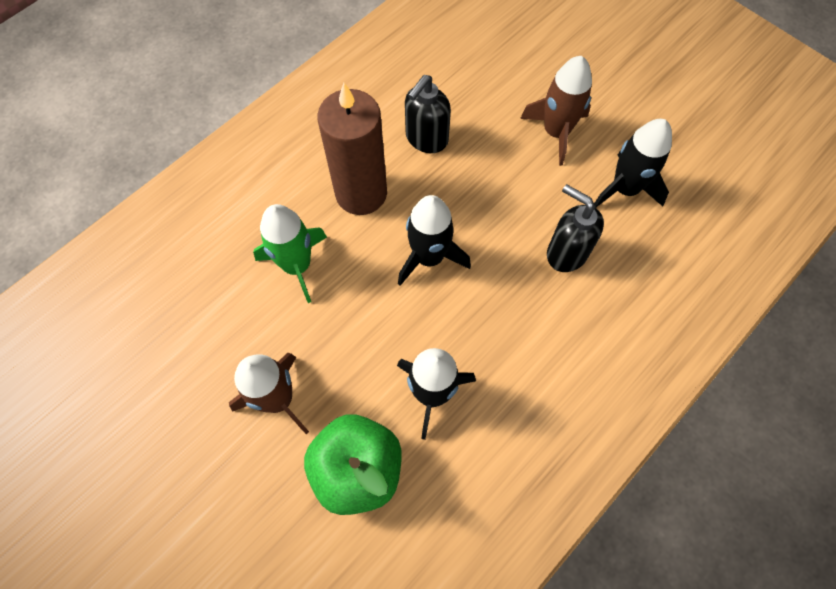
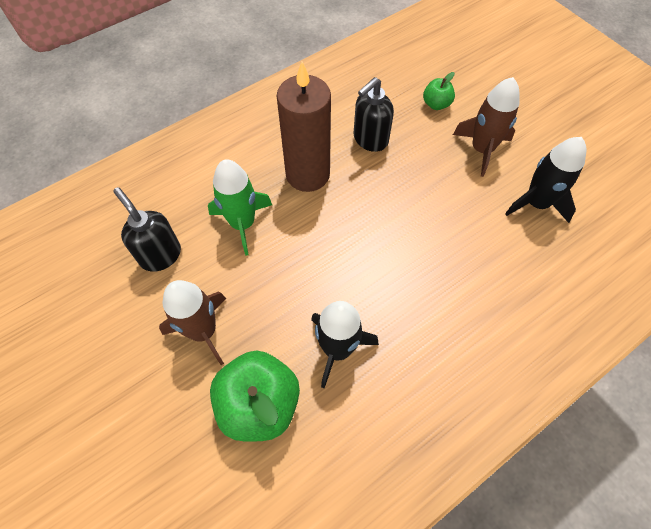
camera: 10 degrees right, 5 degrees down
(429, 257) = (355, 234): black rocket -> none
(496, 82) = (436, 104): none -> green apple
(566, 252) = (476, 248): black soap dispenser -> black soap dispenser (160, 255)

